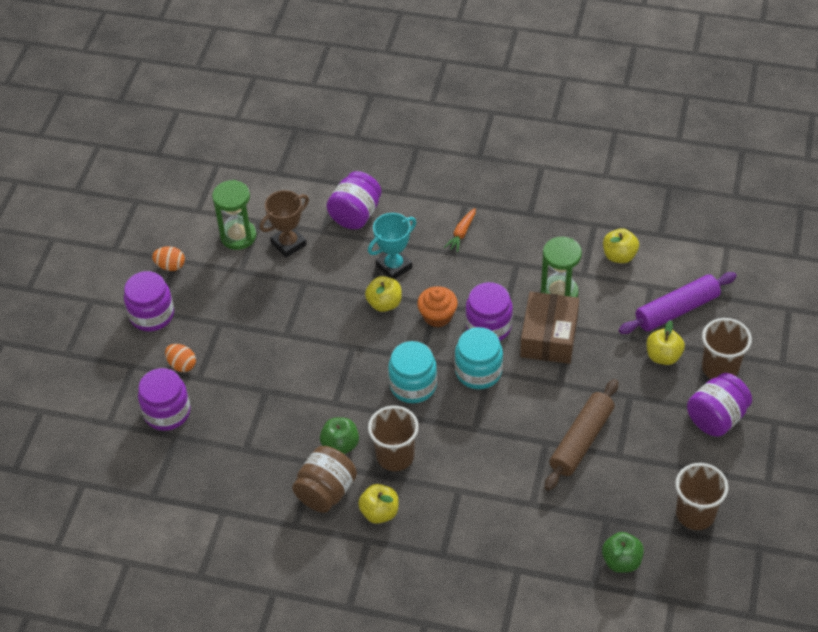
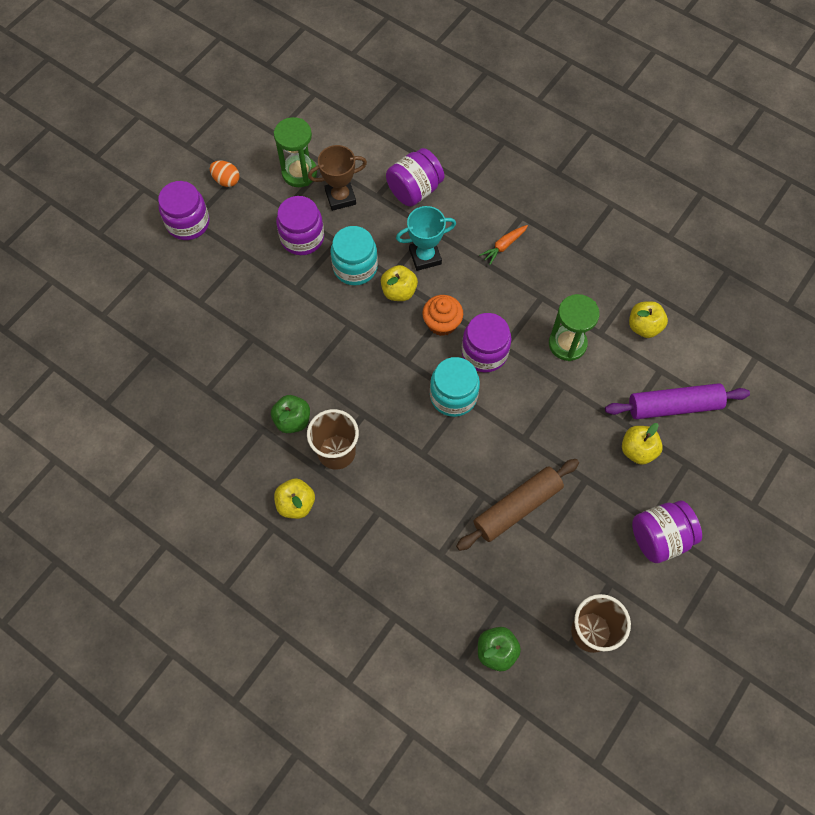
camera: 20 degrees right, 15 degrees up
(167, 412) = (156, 325): purple jar -> purple jar (302, 238)
(182, 365) = (191, 283): orange egg -> none
(326, 492) = (258, 462): brown jar -> none
(413, 385) = (386, 386): turquoise jar -> turquoise jar (355, 267)
(549, 337) = (536, 386): brown box -> none
(720, 368) = (688, 485): brown cup -> none

